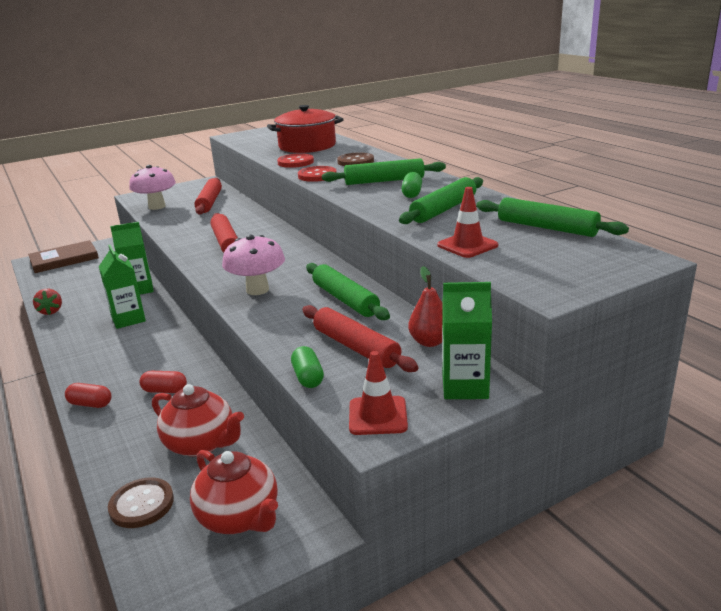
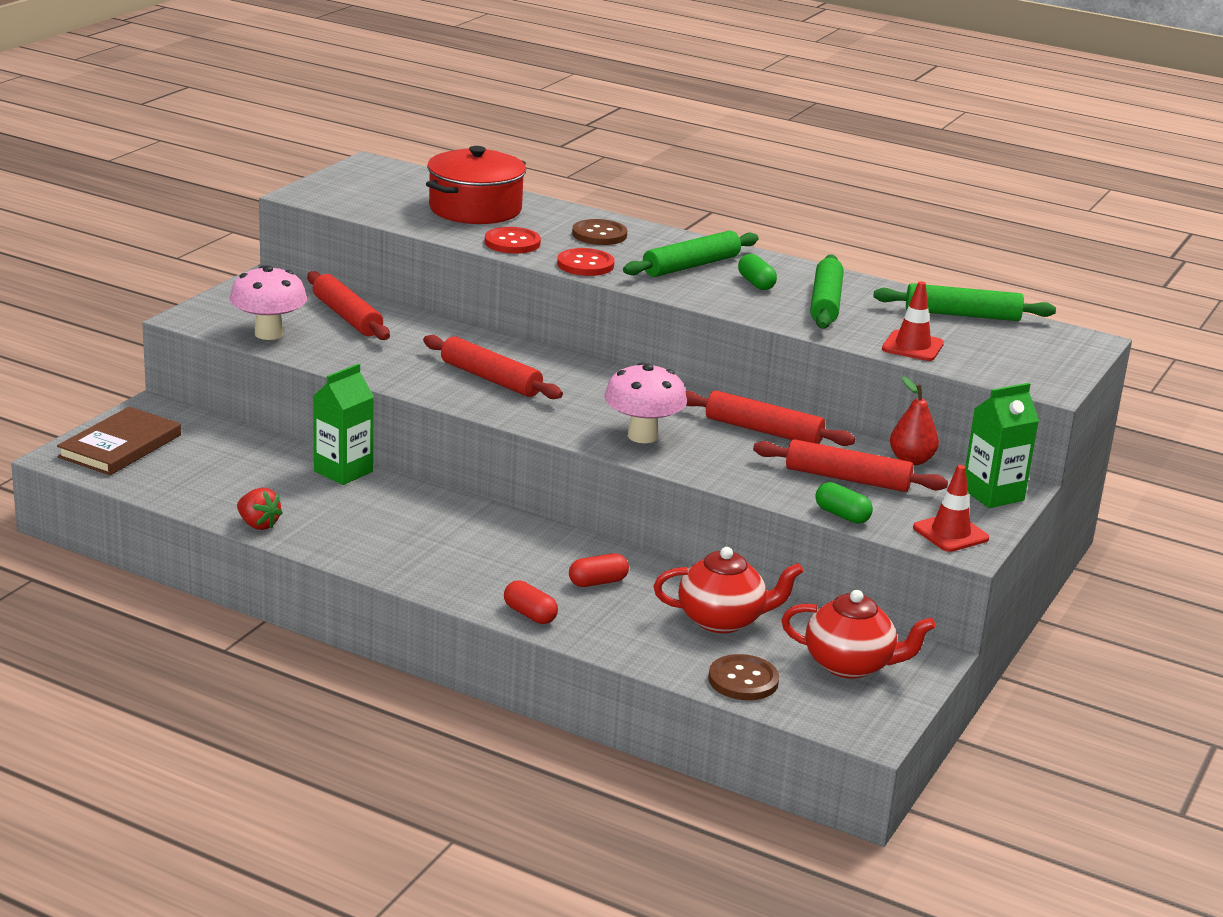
camera: 35 degrees left, 0 degrees up
(90, 404) = (530, 614): red capsule -> red capsule turned 60 degrees clockwise
(128, 319) = (402, 514): green carton -> none
(345, 299) = (763, 431): green rolling pin -> red rolling pin

